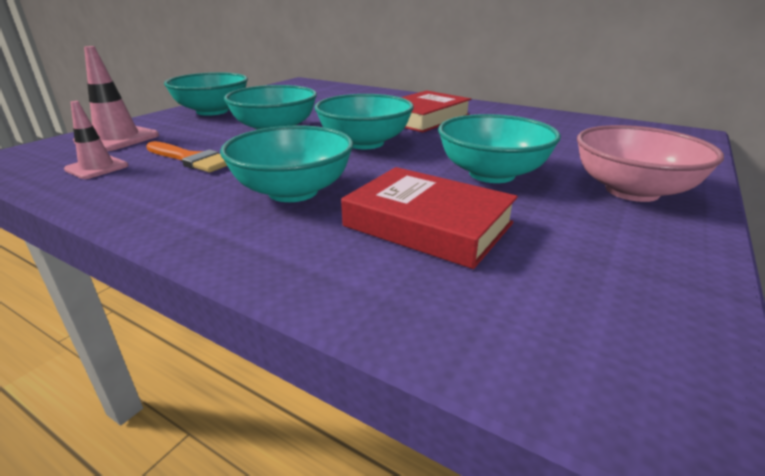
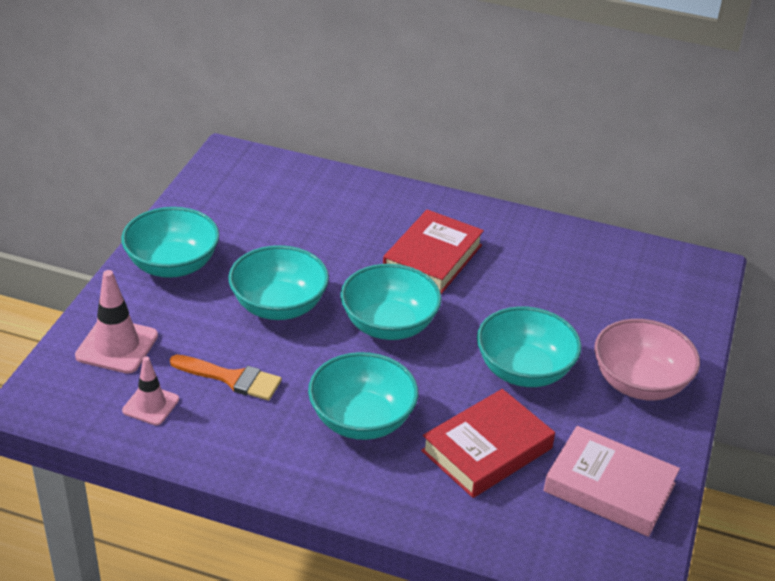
camera: 15 degrees left, 10 degrees up
(428, 224) = (487, 449): red book -> red book turned 60 degrees counterclockwise
(601, 276) = (609, 487): none -> pink book

